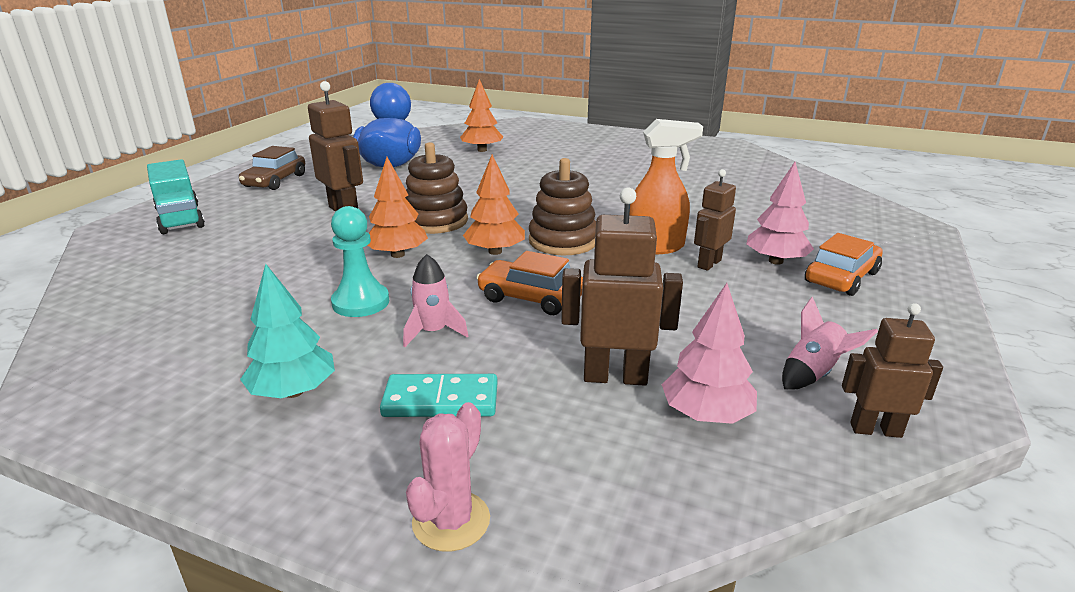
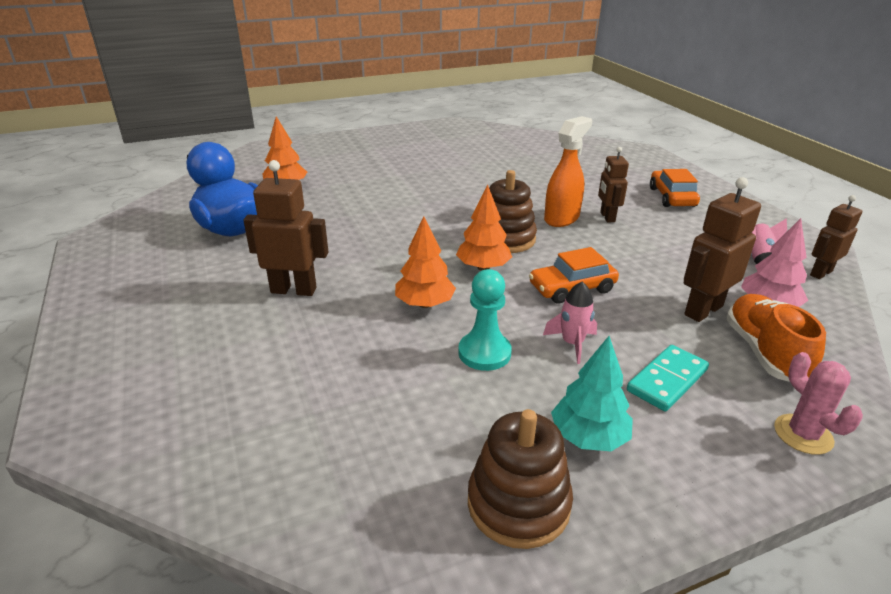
camera: 45 degrees left, 5 degrees up
(180, 218) = (133, 378): turquoise truck -> none
(275, 181) = (146, 293): brown car -> none
(435, 221) = (390, 264): brown stacking toy -> brown stacking toy (518, 504)
(590, 443) = (764, 352): none -> orange shoe
(775, 261) = (630, 200): pink tree -> none

